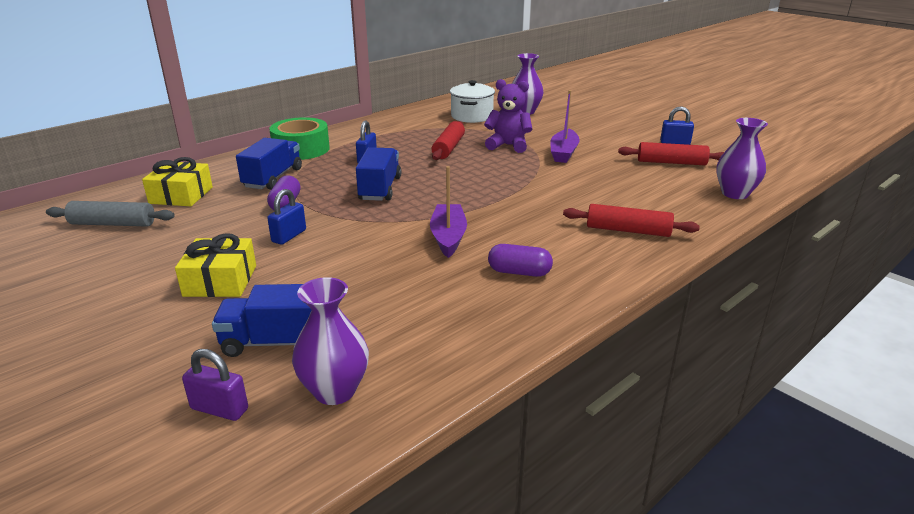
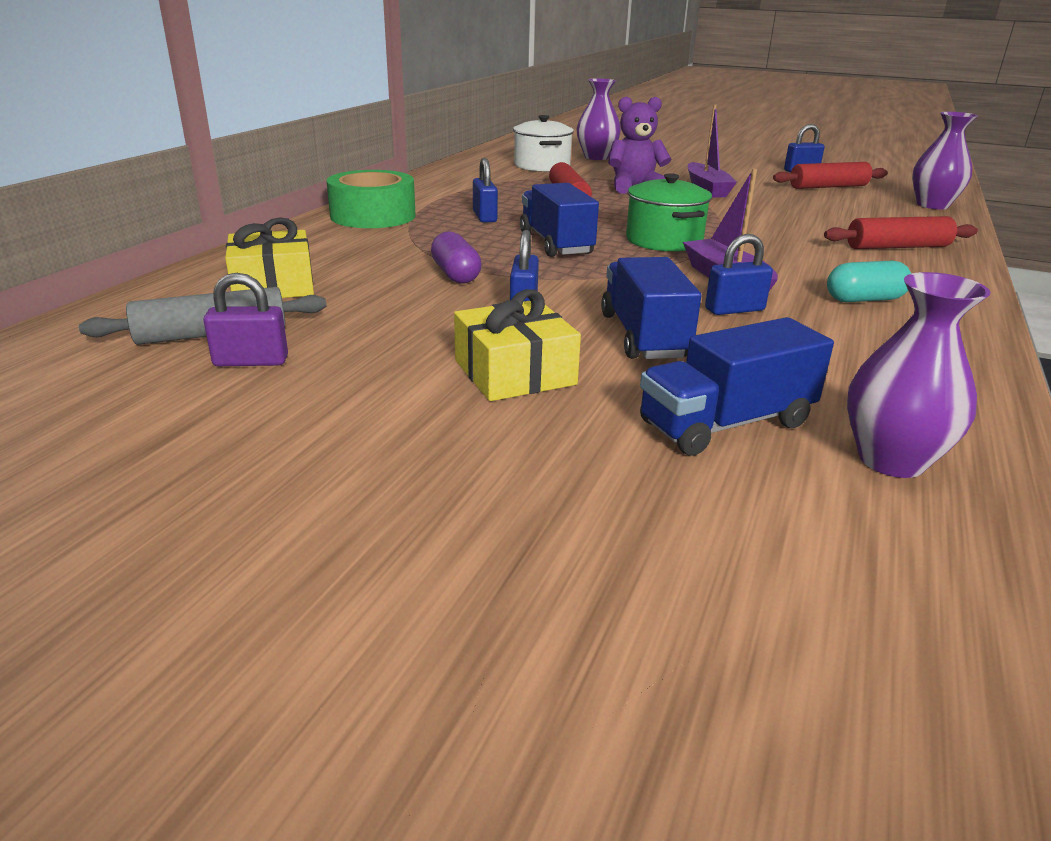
camera: 25 degrees left, 0 degrees up
(219, 409) = (788, 521): purple padlock -> purple padlock (251, 361)
(273, 178) = (386, 250): blue truck -> blue truck (643, 336)
(414, 263) = (734, 310): none -> blue padlock
(456, 197) = (664, 240): none -> green pot
(519, 272) = (864, 299): purple capsule -> turquoise capsule

